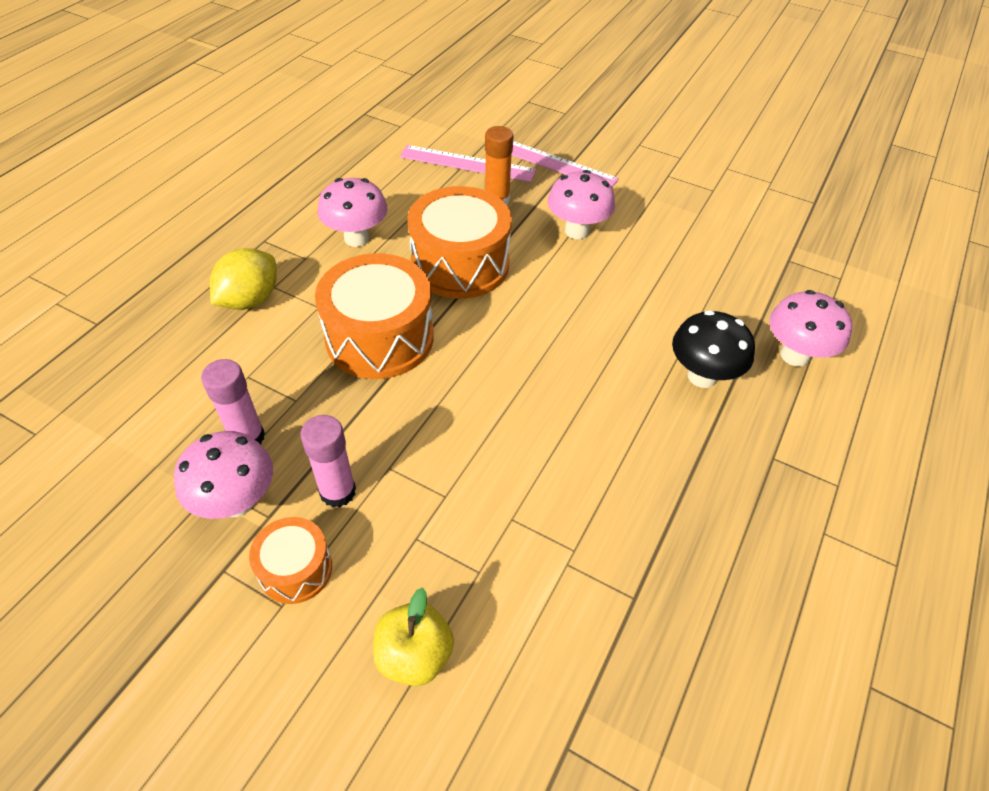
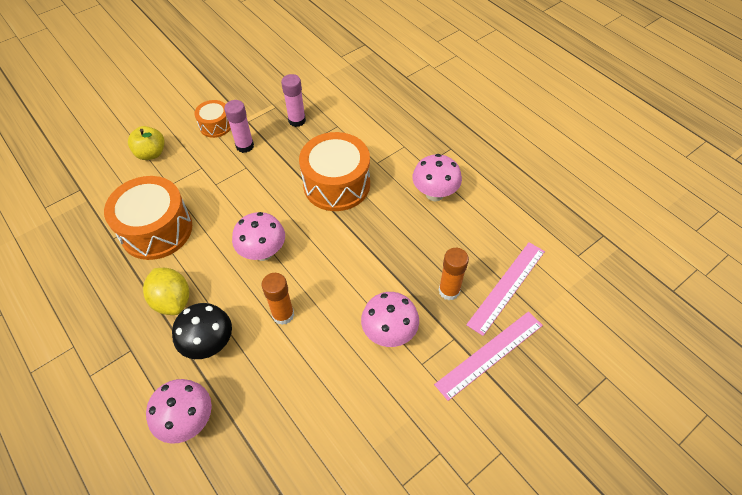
camera: 115 degrees right, 5 degrees up
(237, 502) = (262, 112): pink mushroom -> pink mushroom (263, 252)
(250, 300) = (397, 134): yellow lemon -> yellow lemon (172, 301)
(460, 264) = (383, 243): orange drum -> orange drum (156, 230)
(616, 322) = (283, 315): none -> orange glue stick

